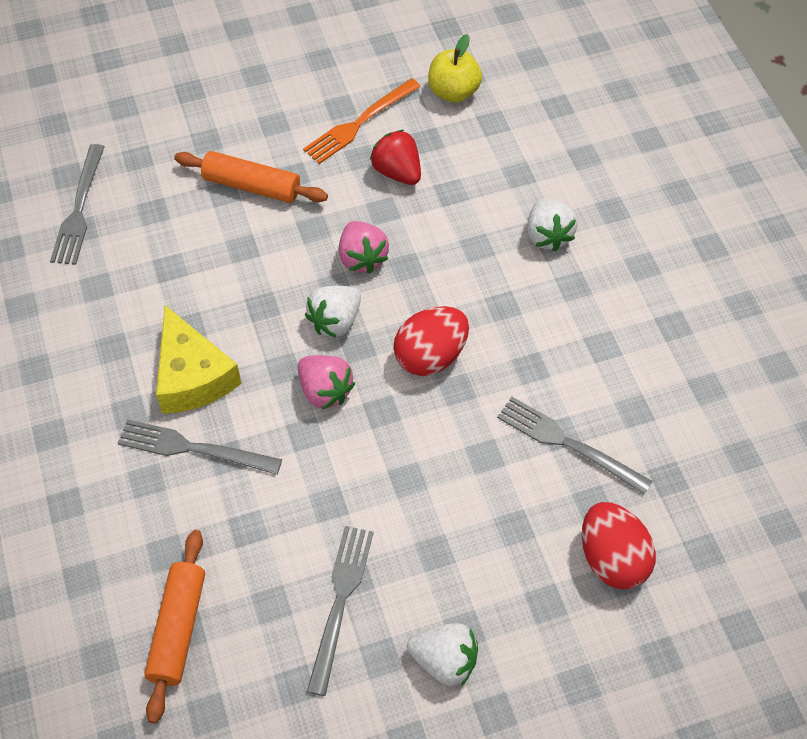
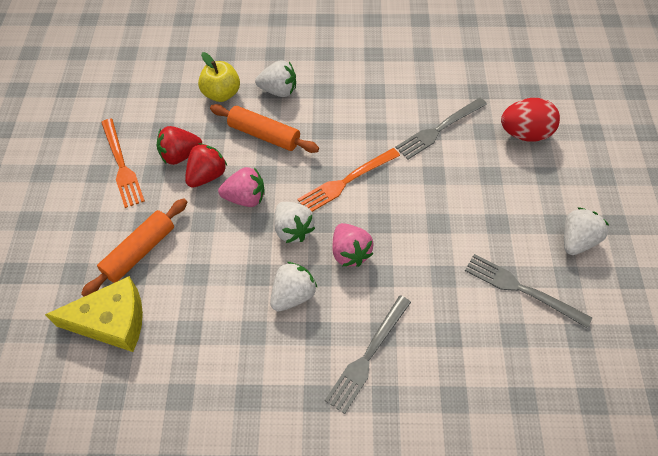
camera: 70 degrees left, 0 degrees up
(79, 209) = (88, 393): grey fork -> none
(178, 629) = (520, 405): orange rolling pin -> orange rolling pin (264, 135)
(192, 376) = (301, 340): yellow cheese -> yellow cheese (112, 321)
(247, 350) = (293, 295): none -> white strawberry
(325, 391) = (350, 253): pink strawberry -> pink strawberry turned 90 degrees clockwise
(379, 209) = (207, 175): none -> red strawberry
(430, 356) = (346, 181): red egg -> orange fork
(453, 92) = (128, 103): yellow apple -> yellow apple (221, 94)

